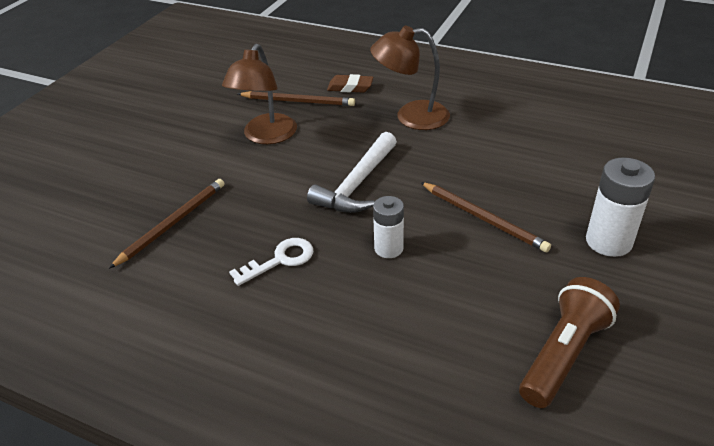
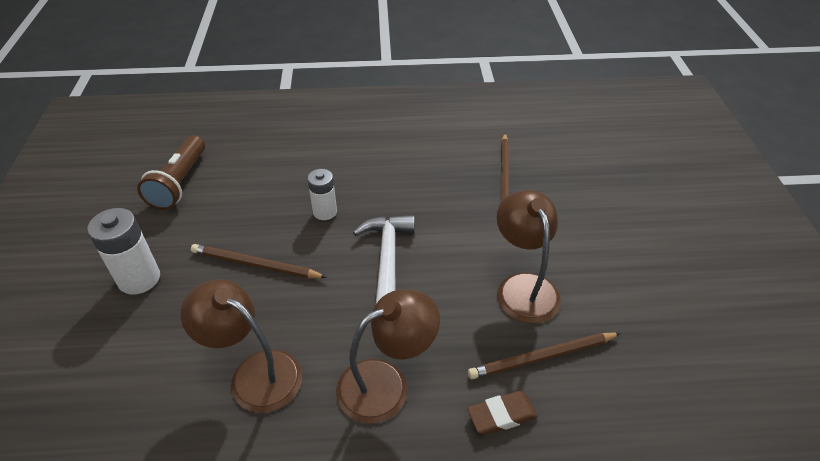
camera: 150 degrees right, 5 degrees up
(280, 260) = (399, 178): white key -> none
(504, 145) = (254, 373): none -> brown lamp

